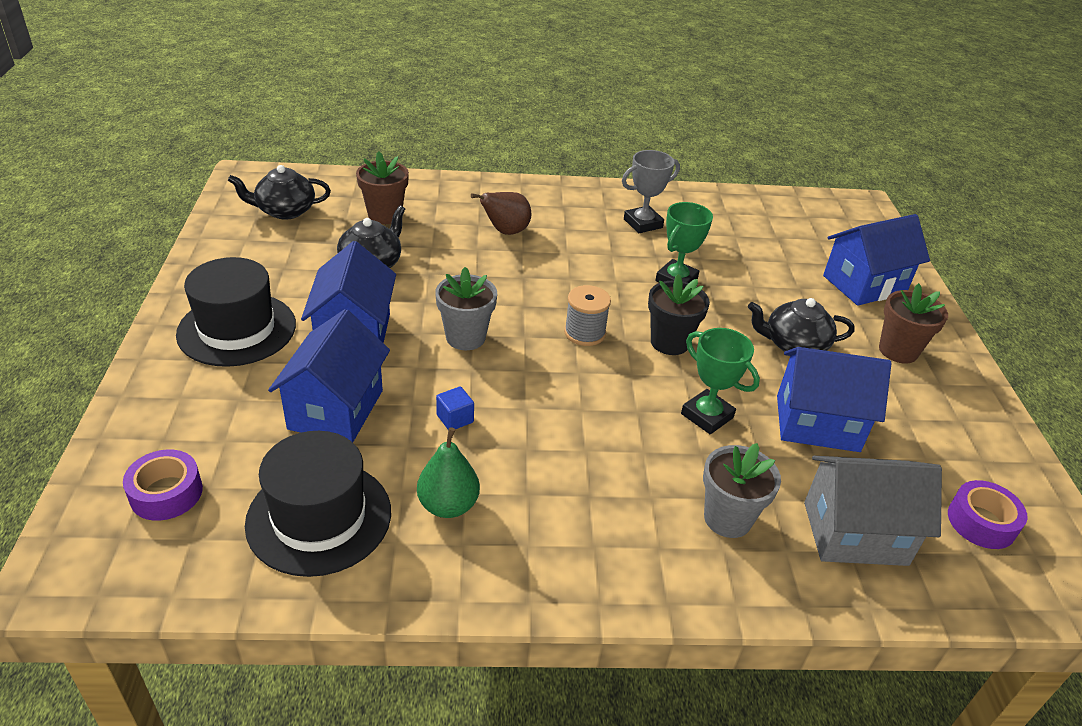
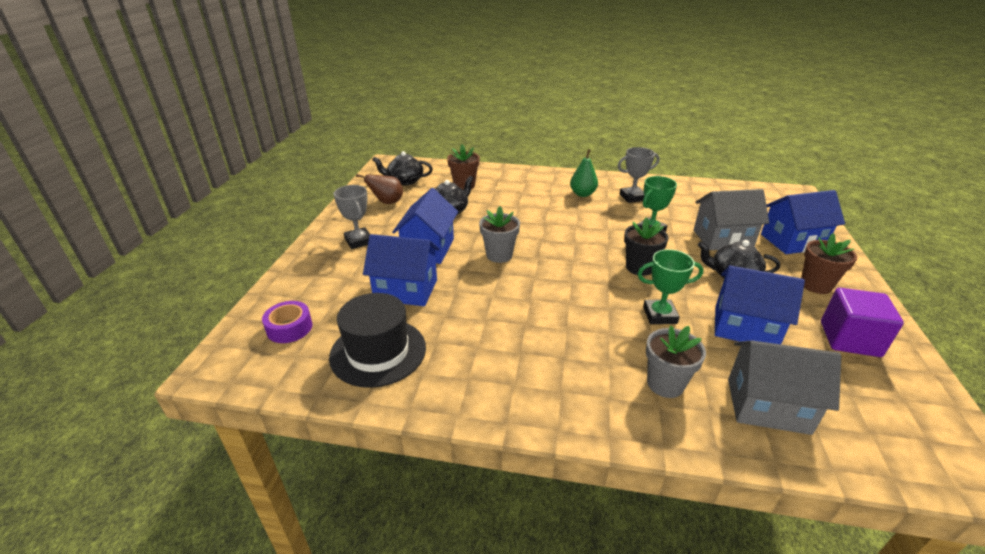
camera: 15 degrees right, 5 degrees down
(237, 329) = (358, 241): black hat -> grey trophy
(336, 409) = (406, 290): blue house -> blue house turned 75 degrees clockwise
(448, 505) = (464, 353): green pear -> green pear (582, 194)
(455, 419) = (481, 302): blue cube -> none
(505, 232) = (538, 198): brown pear -> brown pear (387, 202)
(585, 333) = (580, 258): grey spool -> none
(707, 416) = (659, 315): green trophy -> green trophy turned 60 degrees counterclockwise
(774, 286) = (722, 239): none -> grey house
(943, 427) = (849, 339): none -> purple cube
(981, 522) = (879, 410): purple tape -> none

